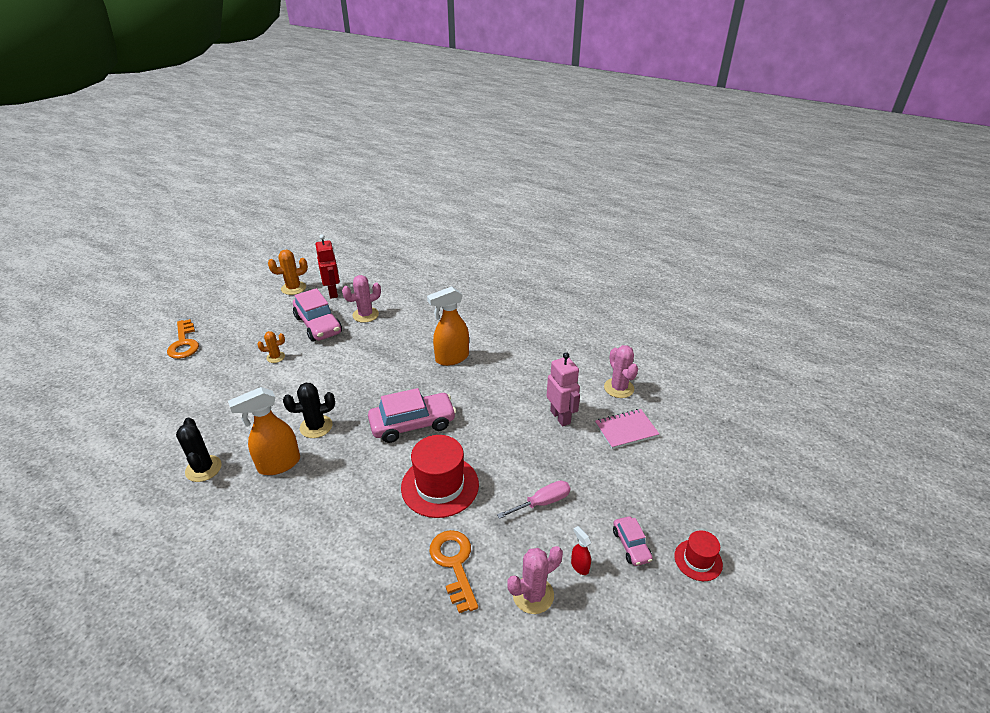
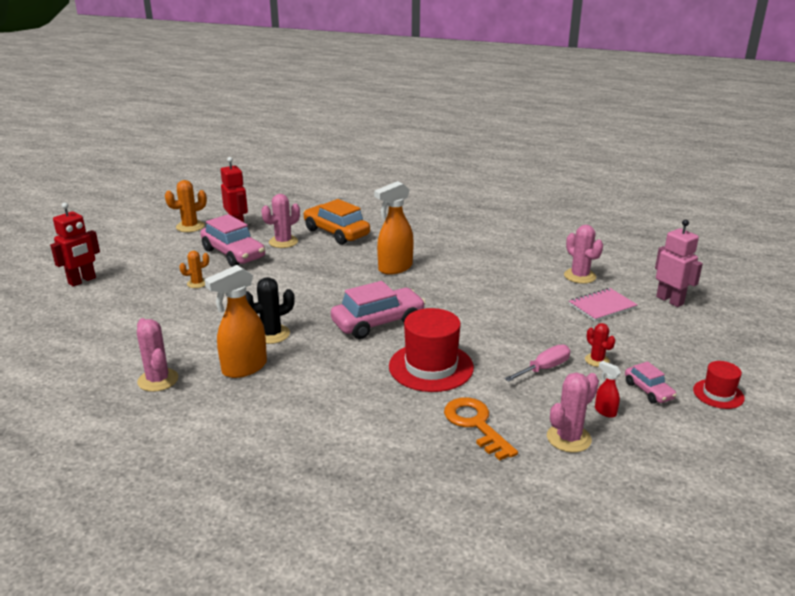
camera: 10 degrees left, 10 degrees down
(184, 343) = (82, 281): orange key -> red robot
(203, 469) = (158, 380): black cactus -> pink cactus
(415, 308) = (336, 233): none -> orange car
(560, 417) = (531, 303): pink robot -> pink robot (670, 300)
(596, 499) = (597, 360): none -> red cactus

